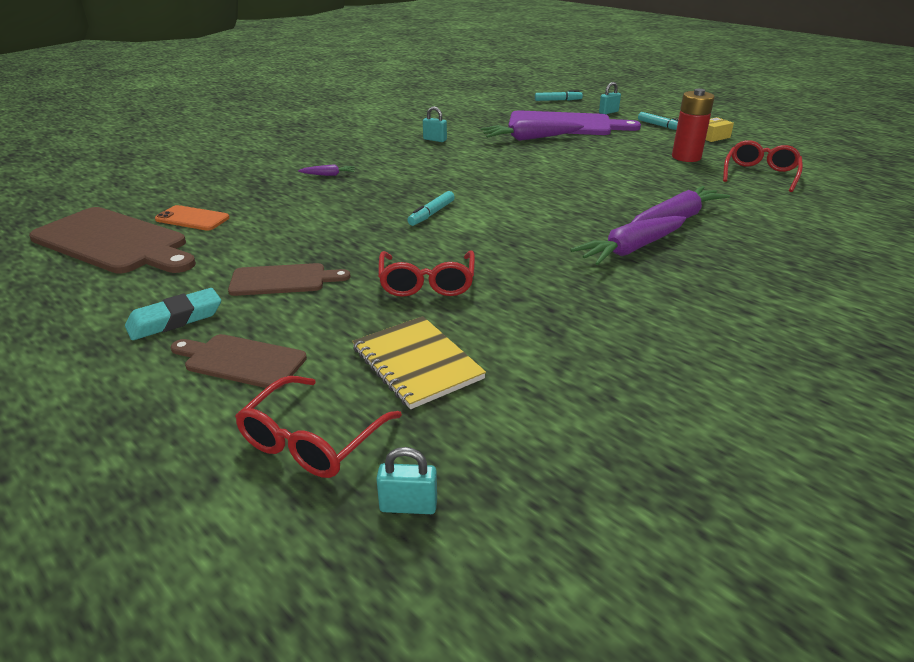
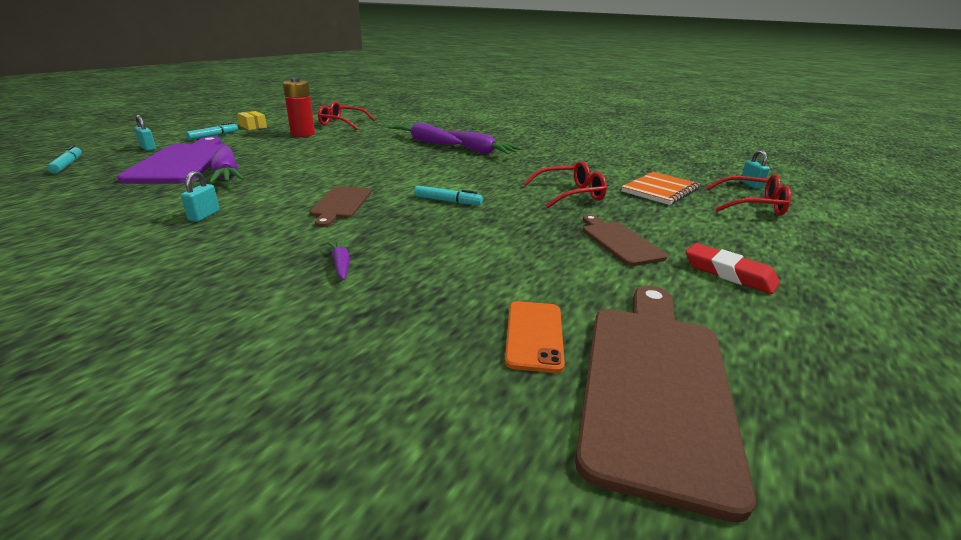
camera: 105 degrees left, 5 degrees down
(175, 319) = (729, 273): turquoise eraser -> red eraser
(241, 361) = (730, 235): brown cutting board -> brown cutting board (340, 204)
(417, 363) = (660, 190): yellow notebook -> orange notebook

